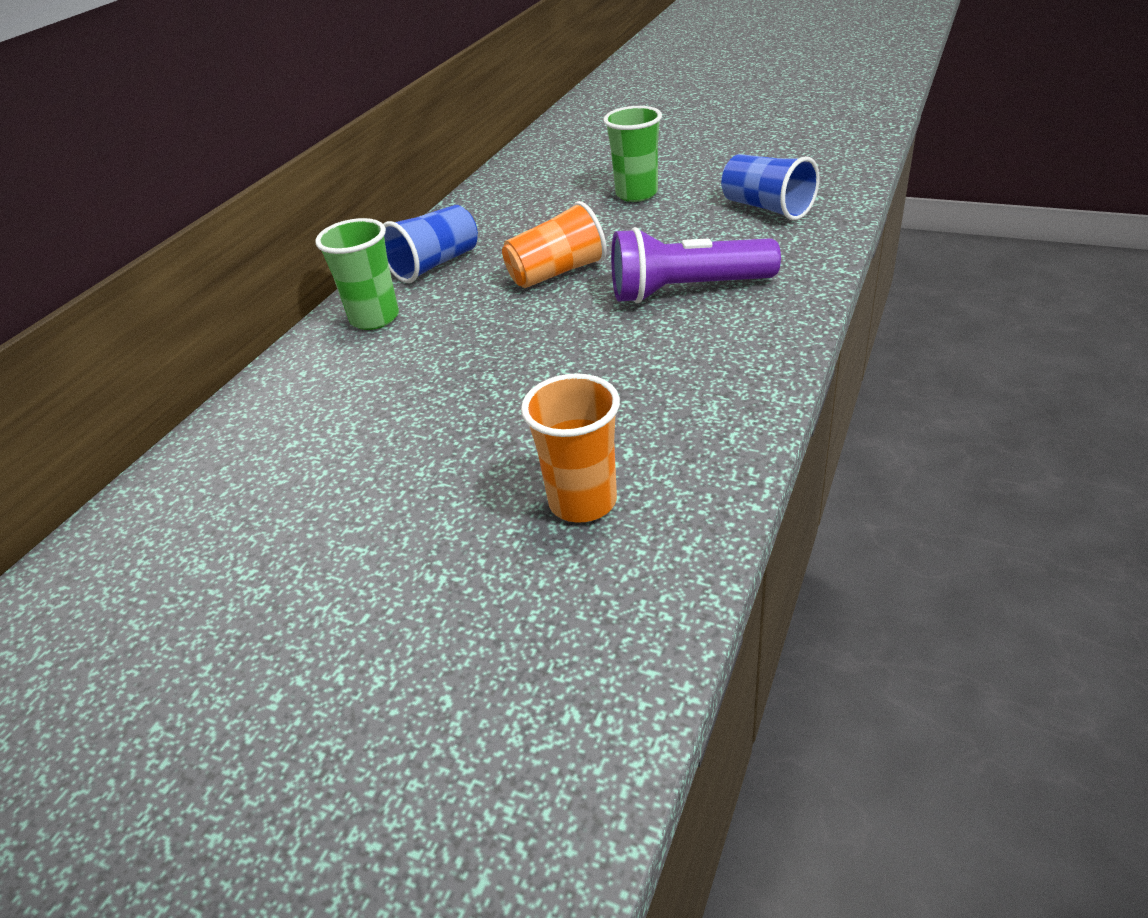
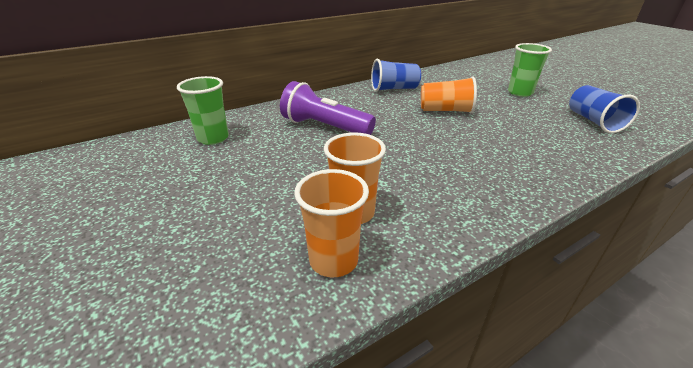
camera: 30 degrees right, 5 degrees down
(374, 318) = (348, 99): green cup -> green cup (213, 138)
(622, 576) = (333, 260): none -> orange cup
(686, 290) = (507, 142): purple flashlight -> purple flashlight (324, 127)

